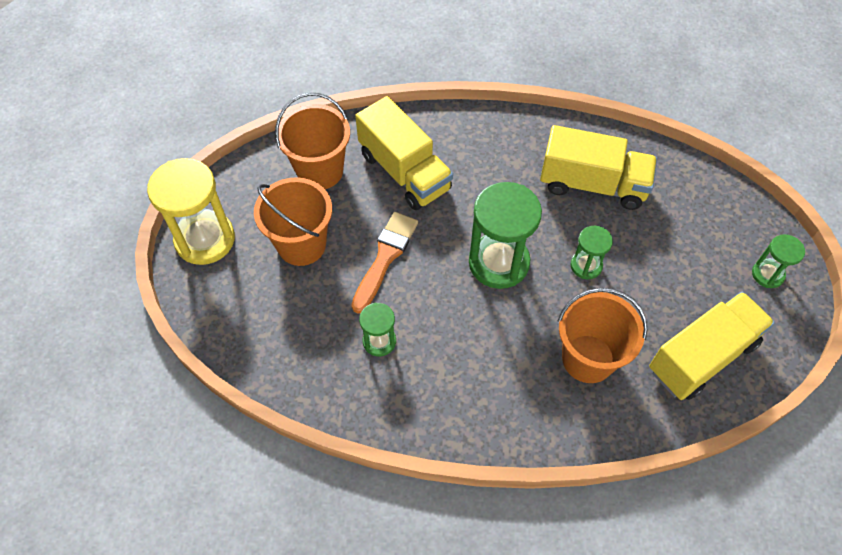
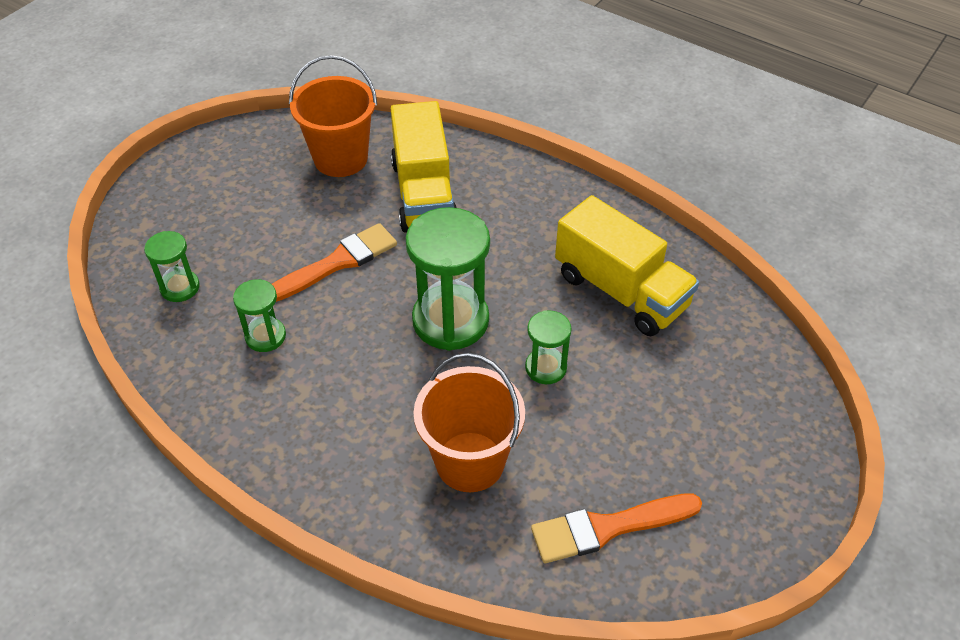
camera: 30 degrees right, 10 degrees down
(205, 239) = (184, 172): yellow hourglass -> none
(301, 245) = (267, 215): orange bucket -> none
(702, 356) = (608, 528): yellow truck -> orange brush
(767, 274) = (765, 480): green hourglass -> green hourglass (180, 287)

